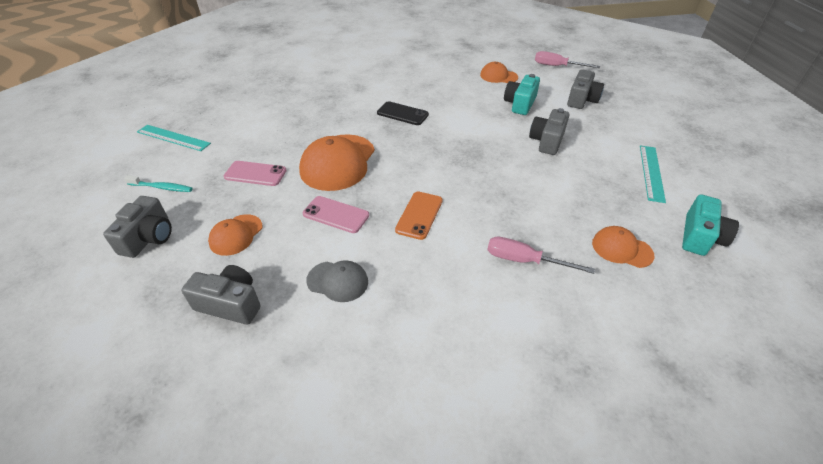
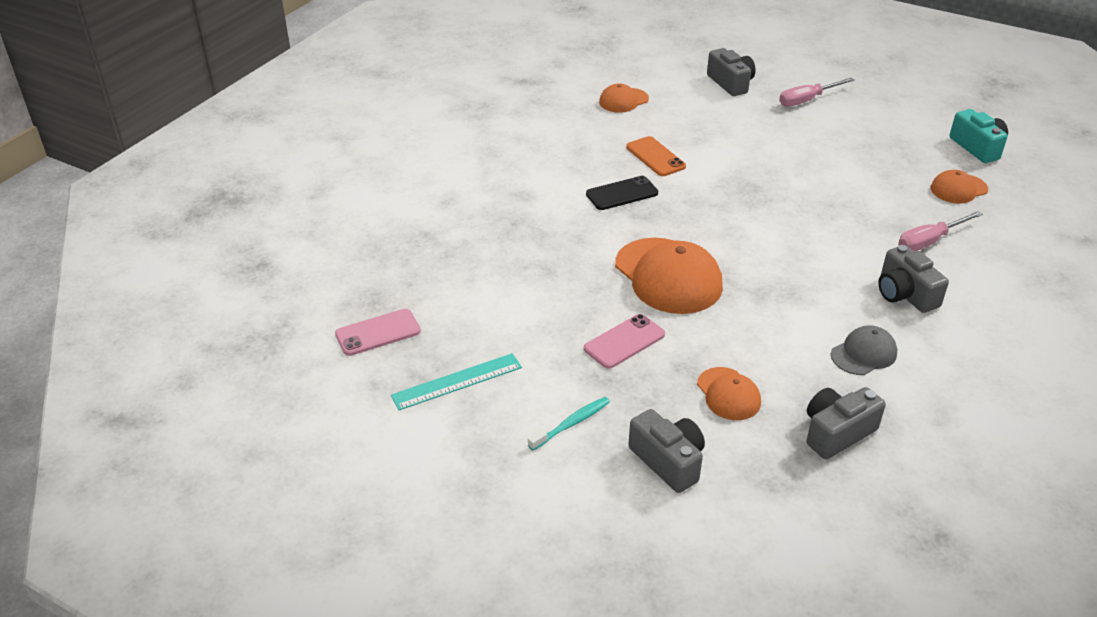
camera: 50 degrees left, 5 degrees down
(336, 214) = (761, 315): pink phone -> pink phone (378, 332)
(419, 215) = (814, 266): orange phone -> orange phone (655, 157)
(520, 104) = (694, 118): turquoise camera -> none
(547, 141) = (777, 139): grey camera -> grey camera (905, 294)
(557, 66) = (651, 60): pink screwdriver -> pink screwdriver (807, 100)
(651, 172) = (880, 118): turquoise ruler -> none

